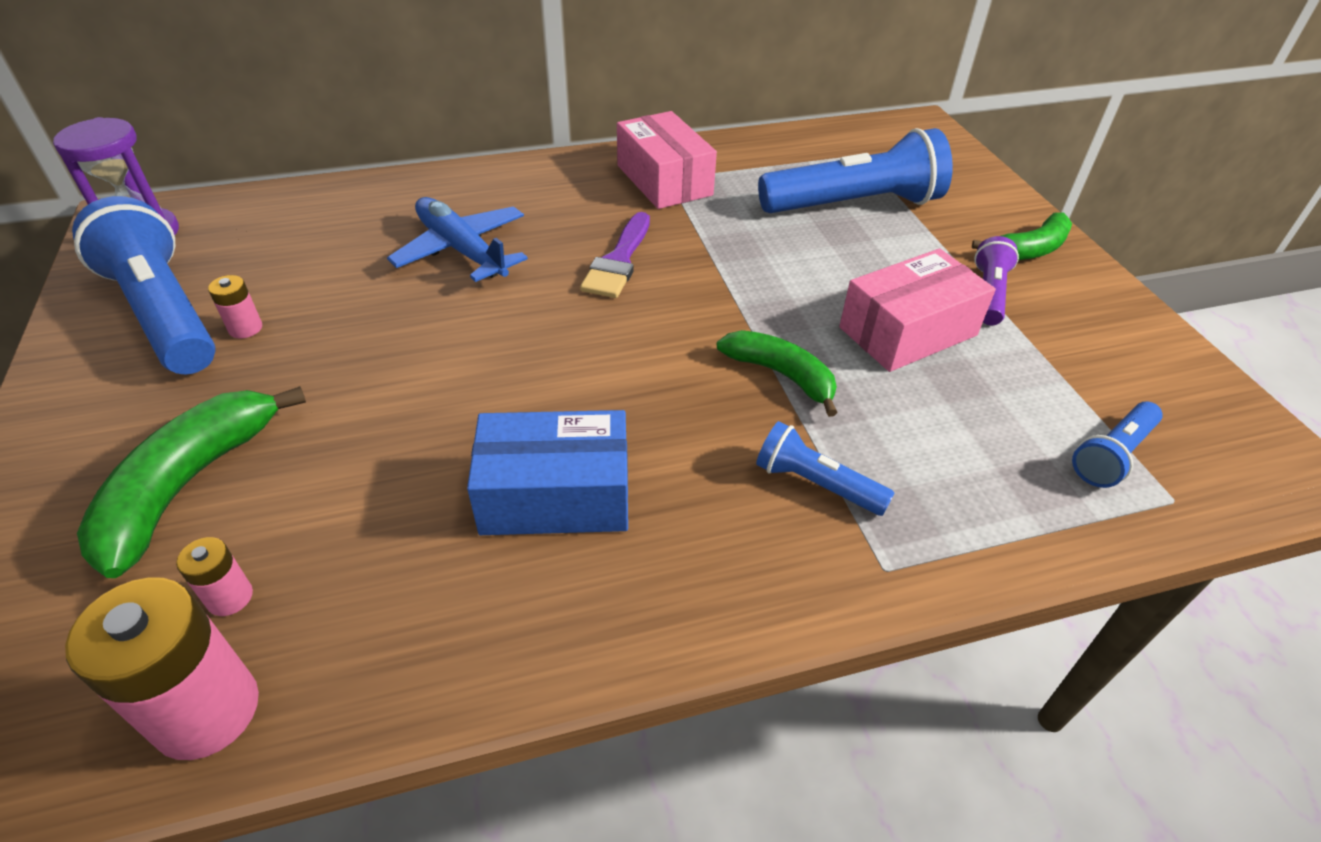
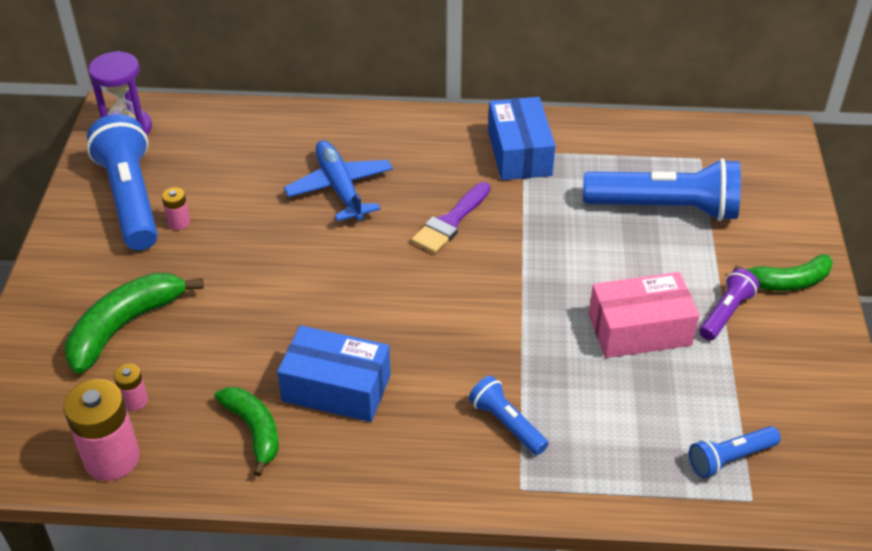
camera: 20 degrees right, 0 degrees up
(664, 180) = (519, 153): pink box -> blue box
(781, 375) = (525, 341): green banana -> green banana (254, 430)

